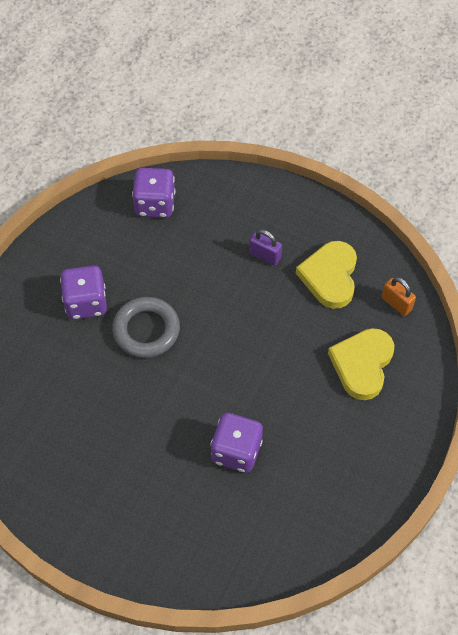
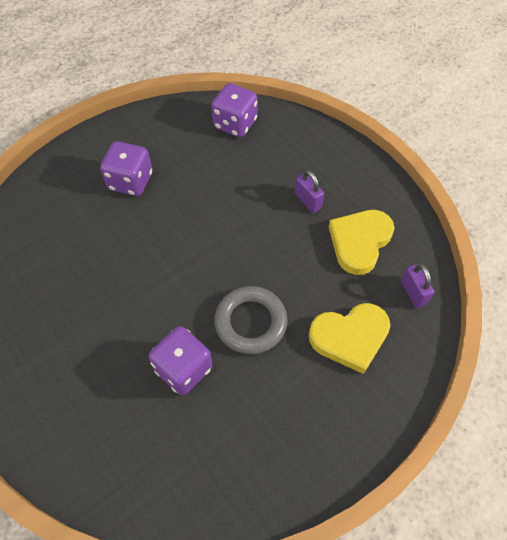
camera: 25 degrees right, 0 degrees up
(146, 330) = (167, 224): grey ring -> grey ring (250, 322)
(362, 364) = (350, 337): yellow heart -> yellow heart turned 150 degrees counterclockwise
(396, 304) = (413, 293): orange padlock -> purple padlock

